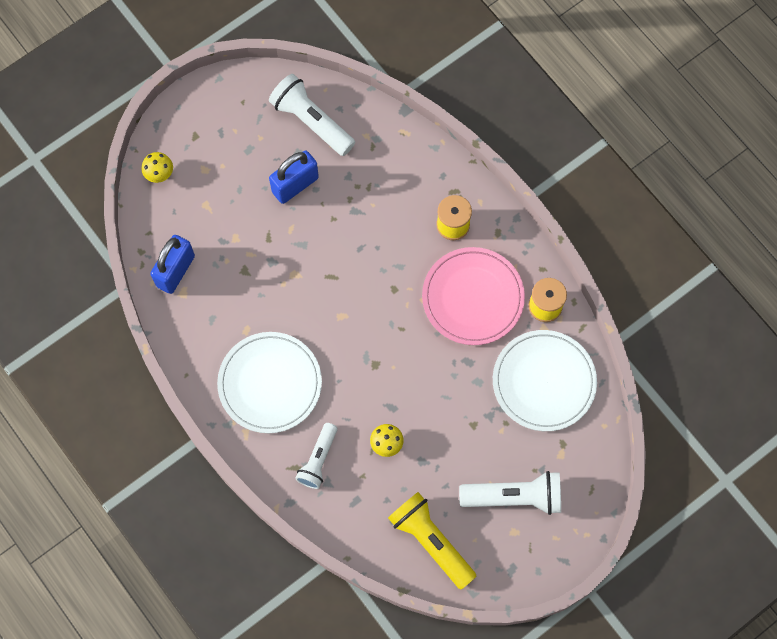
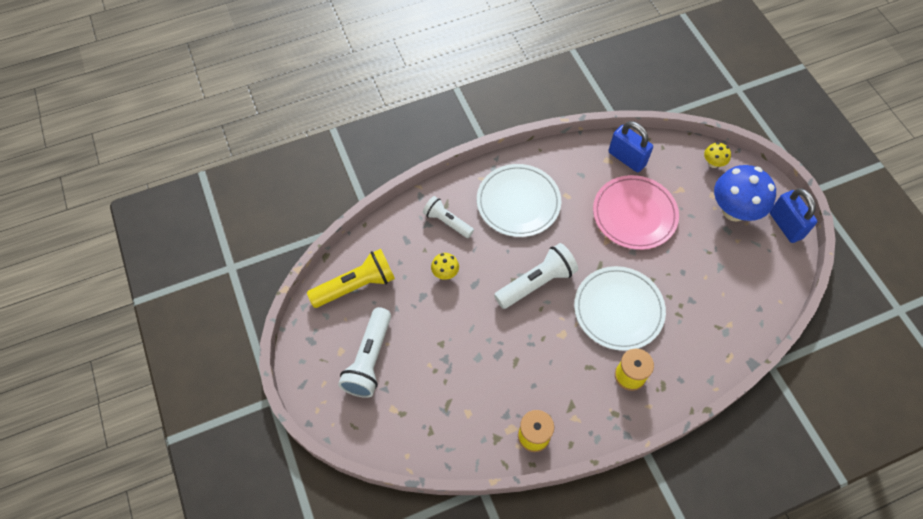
camera: 105 degrees right, 10 degrees down
(221, 145) = (734, 210): none -> blue mushroom
(295, 185) = (689, 257): blue padlock -> blue padlock (785, 225)
(311, 121) = (749, 283): white flashlight -> white flashlight (536, 282)
(473, 297) = (556, 374): pink plate -> pink plate (634, 214)
(544, 382) = (462, 413): white plate -> white plate (618, 309)

